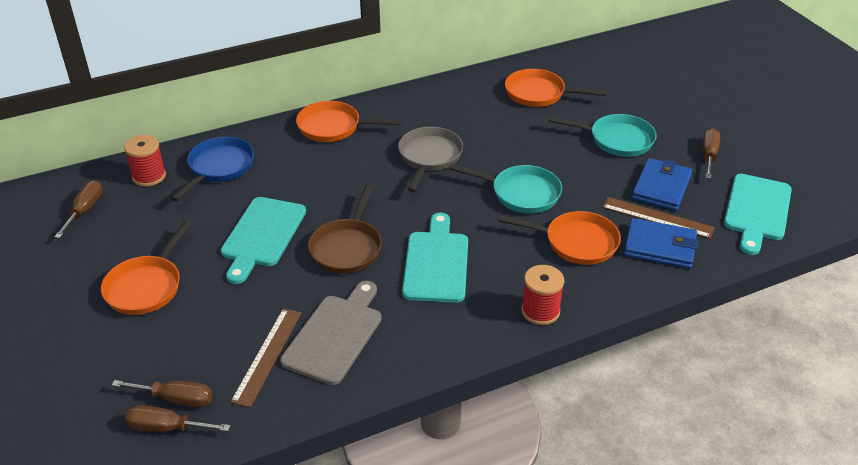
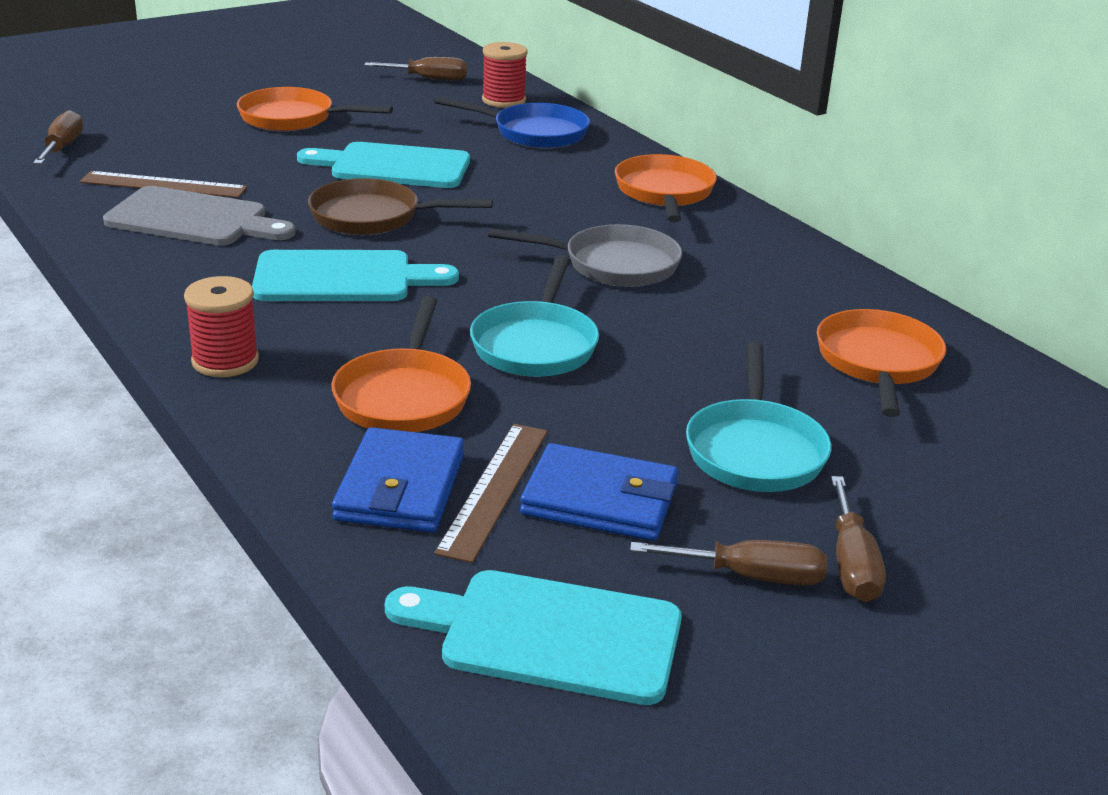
camera: 80 degrees right, 10 degrees down
(176, 399) = (105, 147): brown screwdriver -> brown screwdriver (852, 564)

